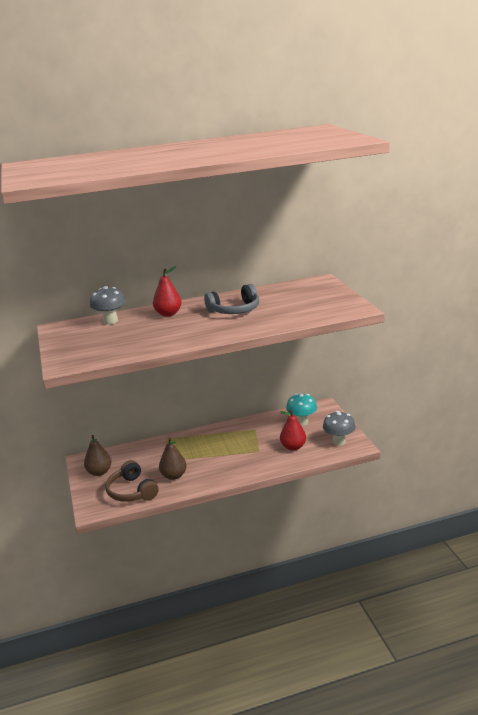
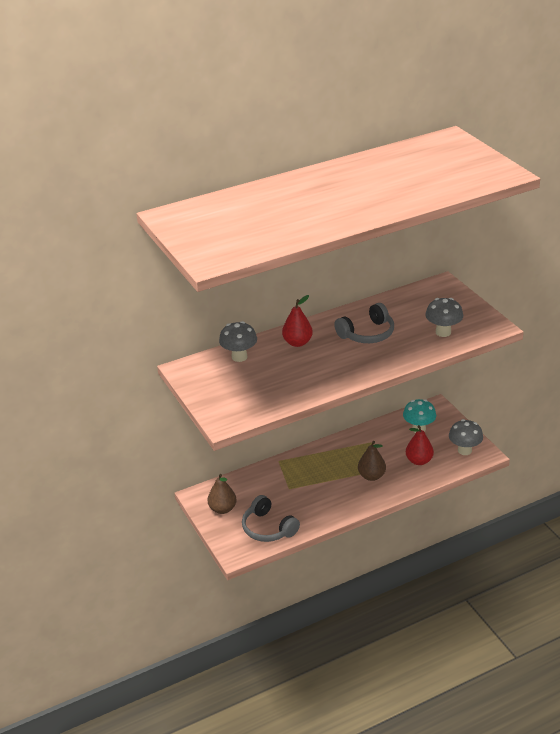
camera: 10 degrees left, 10 degrees up
(131, 491) = (268, 528): brown headphones -> grey headphones
(174, 476) = (305, 506): brown pear -> brown pear (371, 476)
(306, 311) = (443, 332): none -> grey mushroom

